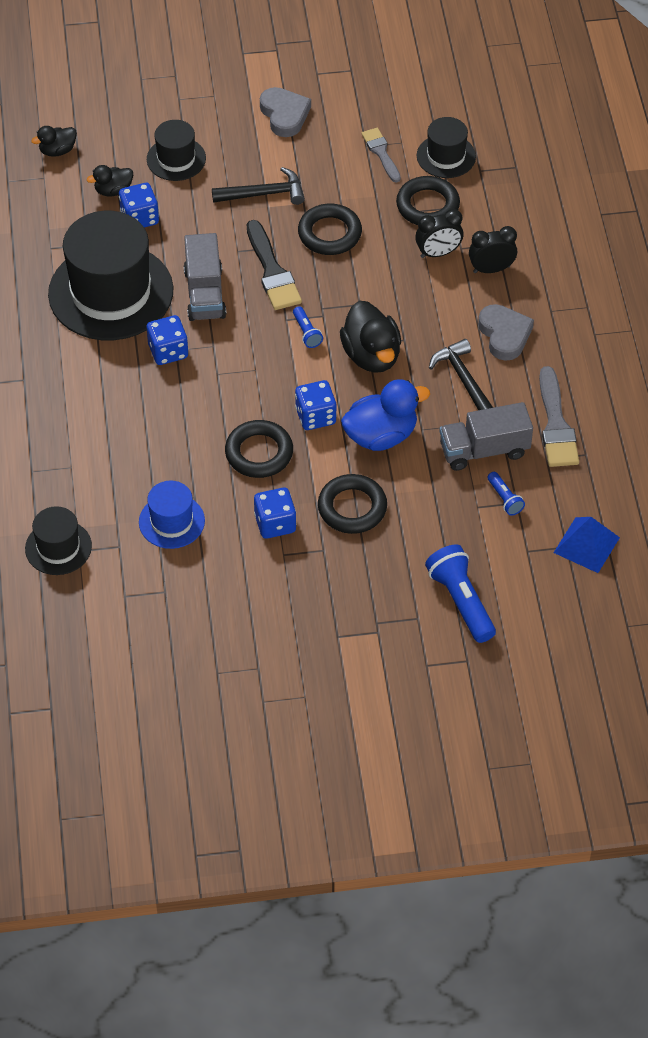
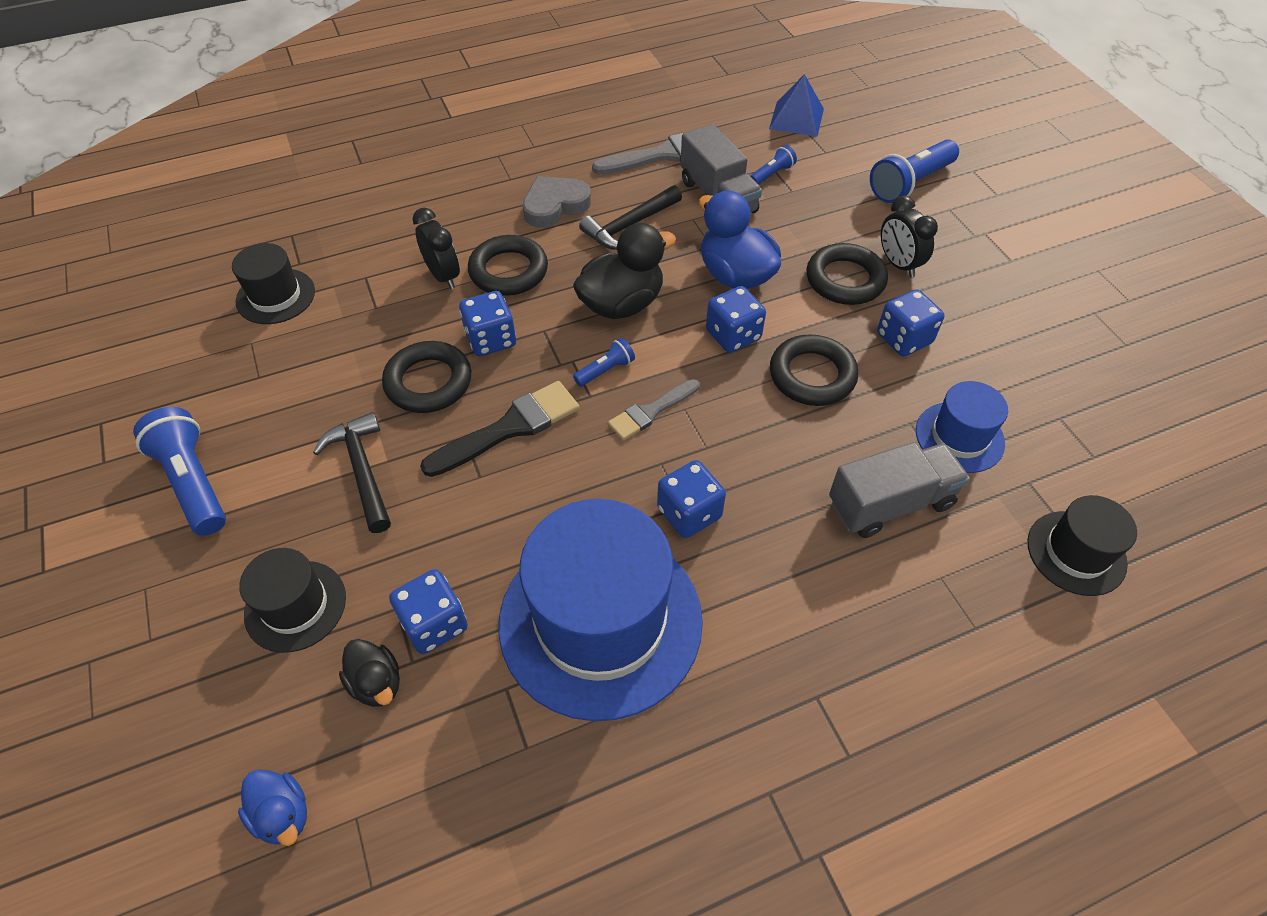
camera: 105 degrees left, 0 degrees up
(57, 150) = (283, 814): black duck -> blue duck
(111, 292) = (600, 621): black hat -> blue hat
(205, 293) = (570, 496): grey truck -> grey truck (890, 503)
(284, 115) = (193, 482): grey heart -> blue flashlight
(360, 272) = (491, 339): none -> blue dice
(381, 153) = (272, 359): grey brush -> grey brush (651, 411)
(427, 205) = (365, 298): black ring -> black ring (508, 271)
(491, 269) = (460, 230): black clock -> black clock (898, 264)

